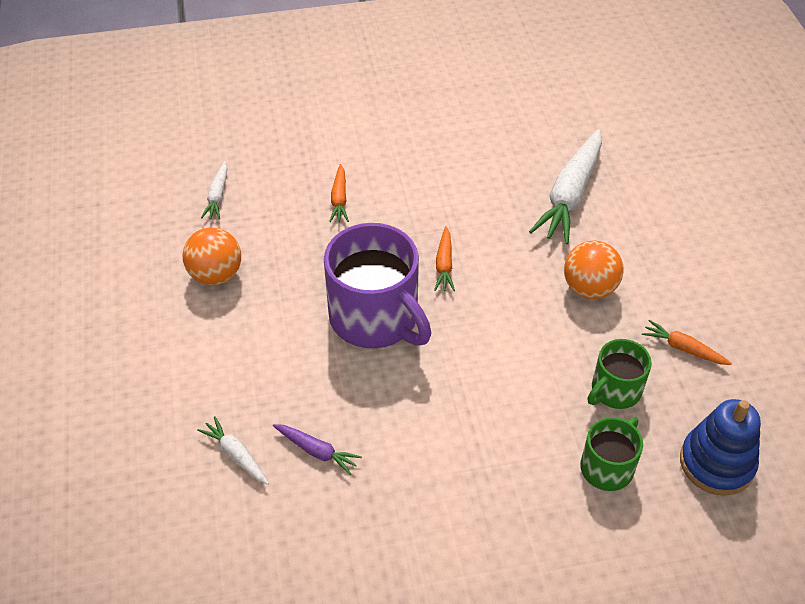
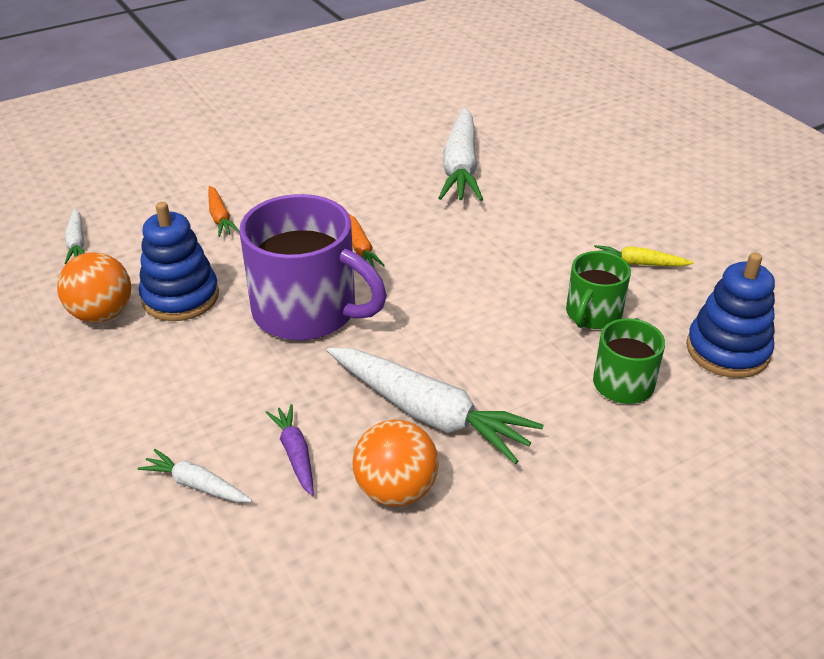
camera: 20 degrees left, 10 degrees down
(280, 275) = (180, 297): none -> blue stacking toy
(316, 451) = (295, 454): purple carrot -> purple carrot turned 120 degrees counterclockwise
(433, 446) = (428, 413): none -> white carrot
(589, 288) = (520, 236): orange ball -> orange ball (396, 490)
(683, 348) = (638, 263): orange carrot -> yellow carrot

